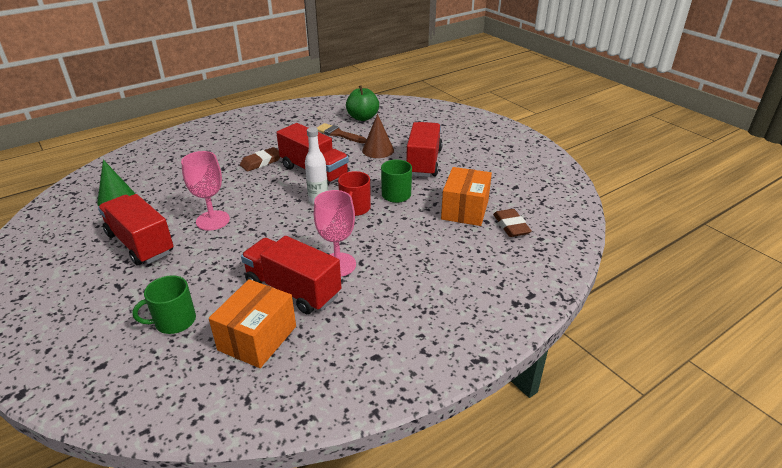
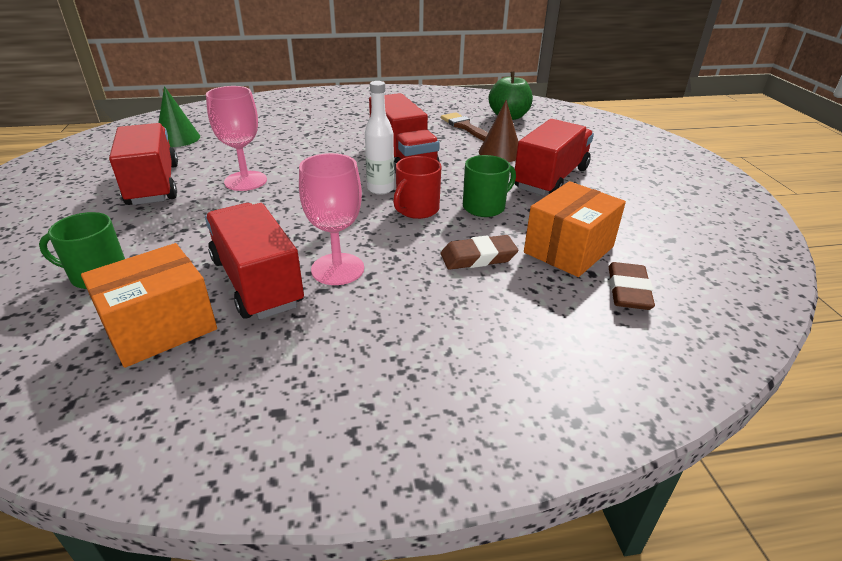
camera: 25 degrees right, 0 degrees up
(261, 162) = (352, 136): brown eraser -> brown eraser (478, 257)

